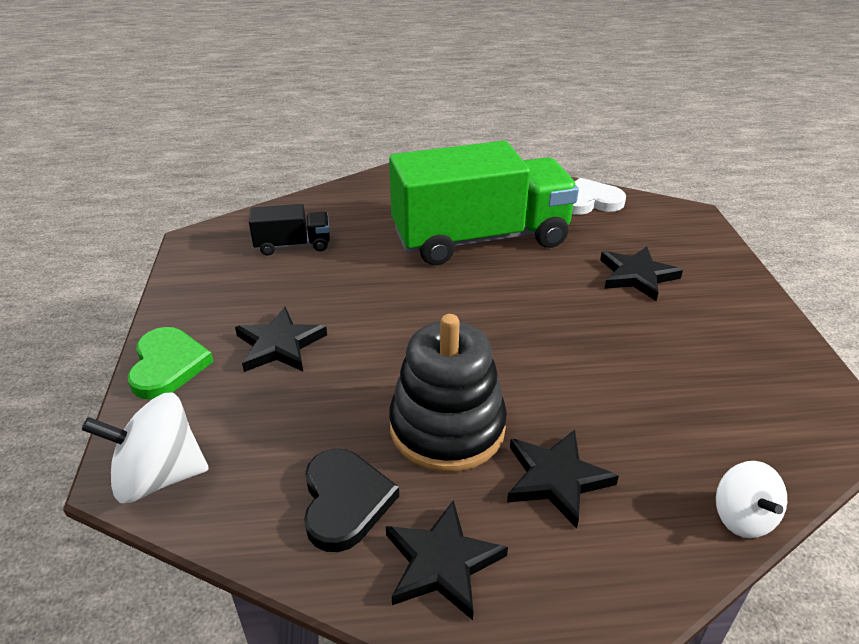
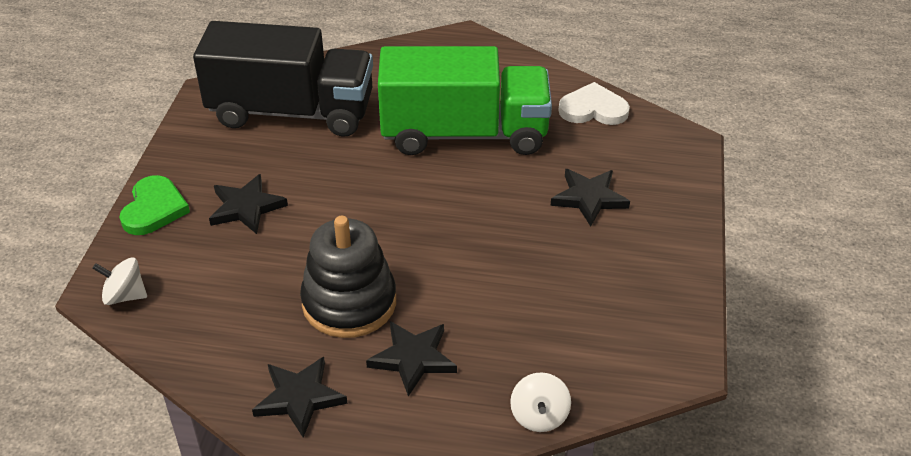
camera: 15 degrees right, 5 degrees up
(159, 476) = (125, 296): white spinning top -> white spinning top, size x0.64
(293, 245) = (291, 112): black truck -> black truck, size x2.30
(345, 501) = (249, 341): black heart -> none

